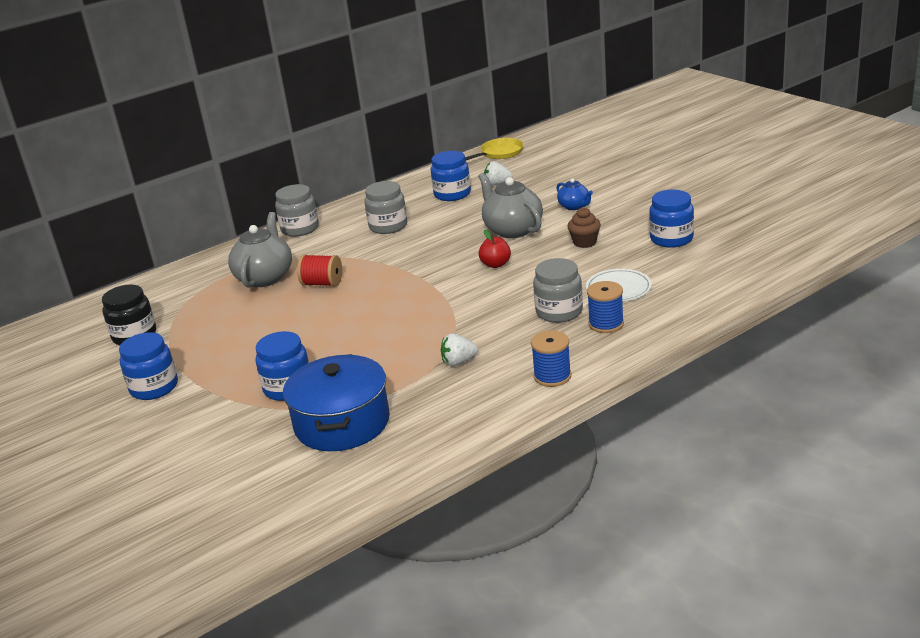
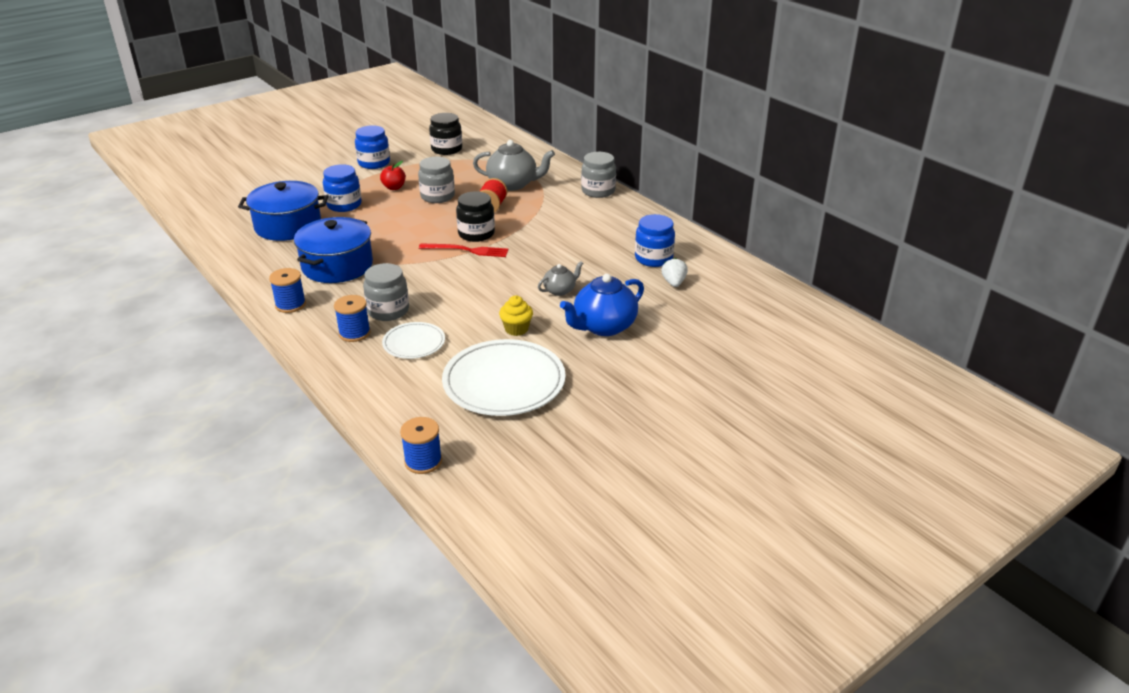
camera: 85 degrees right, 5 degrees up
(388, 226) = (590, 229): grey jar -> grey jar (437, 196)
(389, 285) = (476, 234): none -> black jar
(427, 285) = (467, 250): none -> red fork
(459, 362) = (337, 266): white strawberry -> blue pot
(496, 264) = (491, 281): red apple -> red apple (394, 187)
(500, 153) = (760, 285): yellow pan -> none
(512, 230) = (560, 290): grey teapot -> grey teapot, size x0.54
(574, 206) = (603, 327): blue teapot -> blue teapot, size x1.85
(584, 242) = (516, 329): brown cupcake -> yellow cupcake
(671, 239) = (504, 382): blue jar -> white plate
(795, 258) = (423, 461): none -> blue spool

